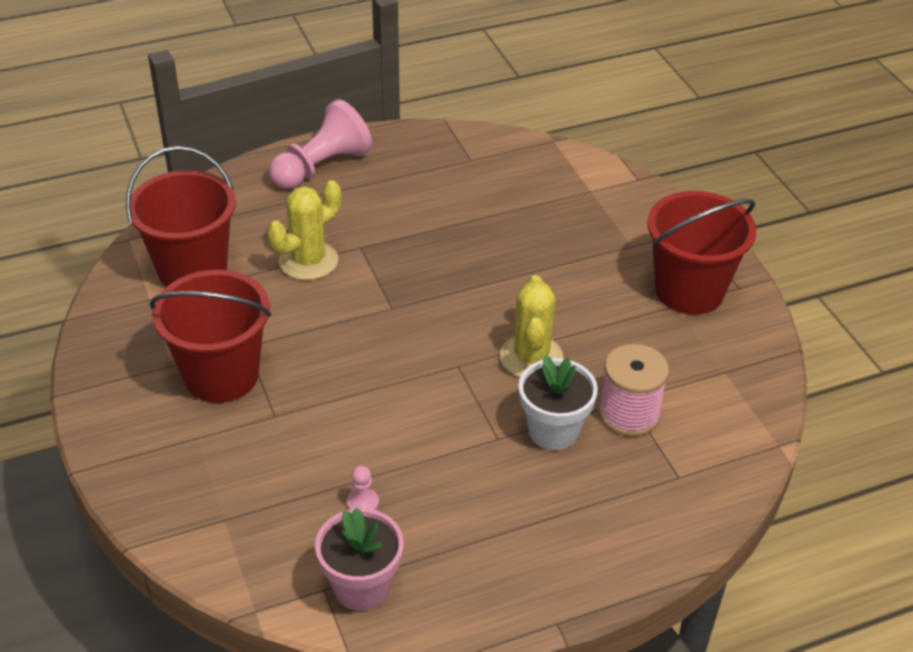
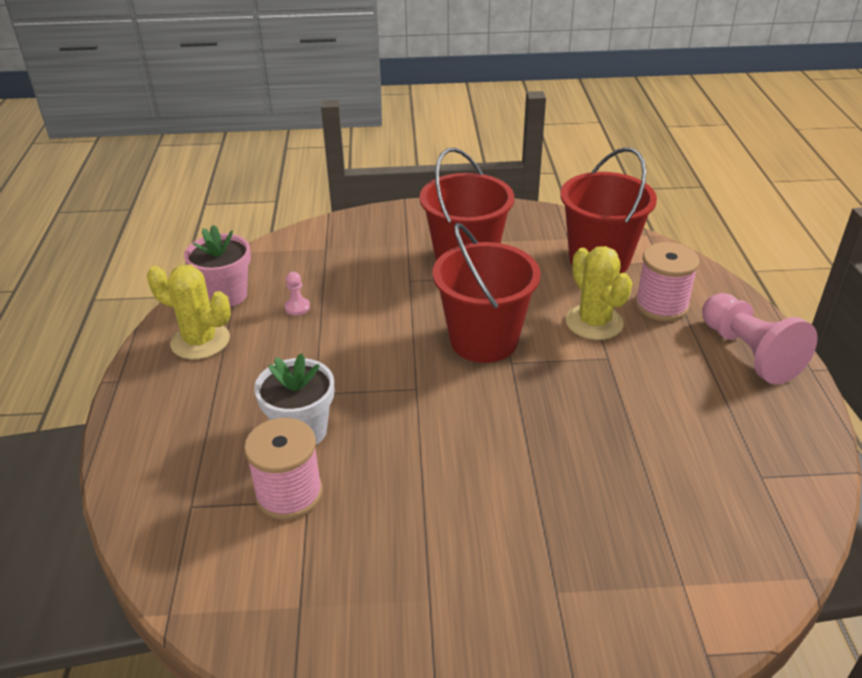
camera: 110 degrees right, 5 degrees down
(265, 220) = (661, 305): none -> pink spool
(531, 357) = (402, 441): yellow cactus -> yellow cactus (200, 341)
(689, 290) = (449, 625): red bucket -> red bucket (483, 340)

